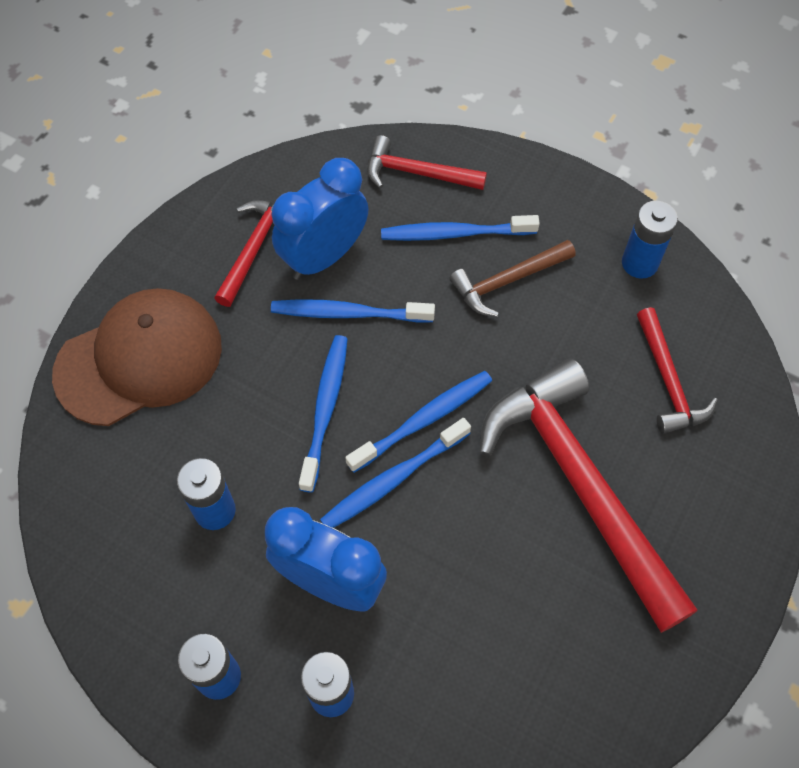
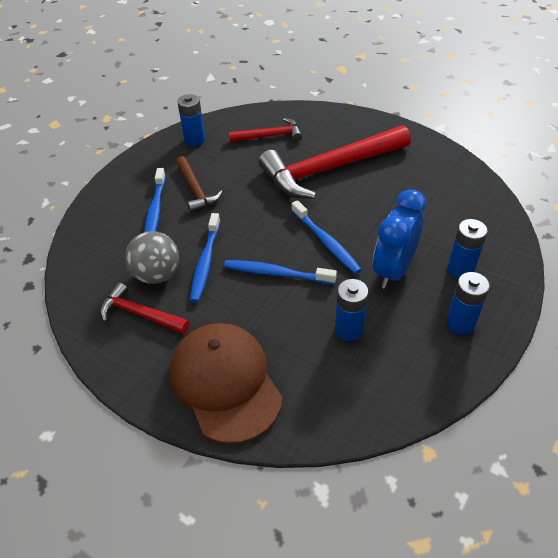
camera: 85 degrees left, 15 degrees down
(324, 256) = (157, 275): blue clock -> grey ball
(417, 173) = (101, 227): red hammer -> none
(424, 420) = (287, 228): blue toothbrush -> none

